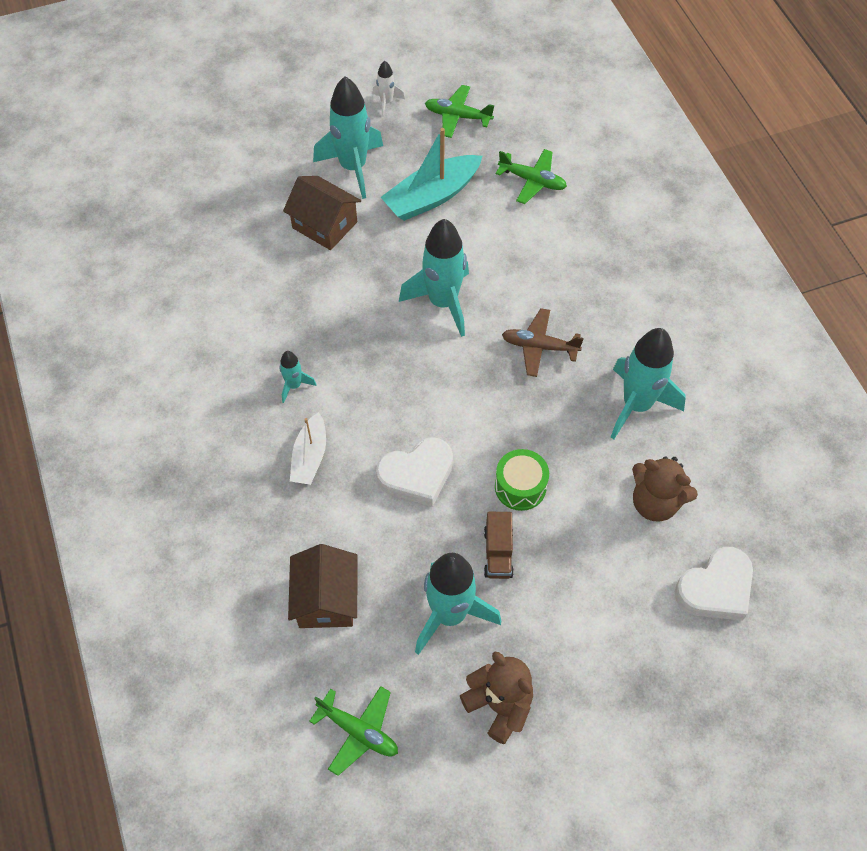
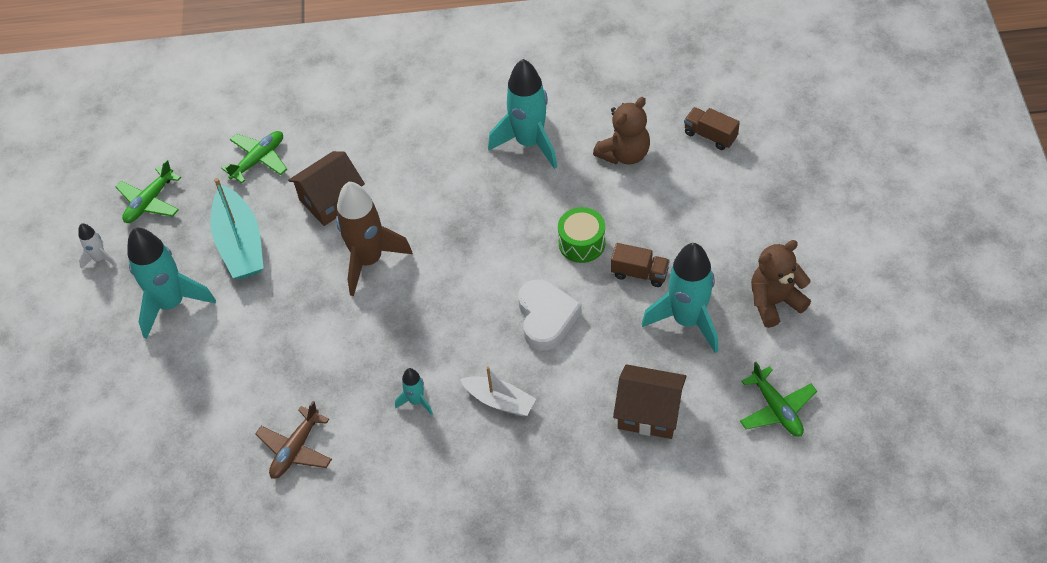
camera: 70 degrees left, 5 degrees down
(324, 225) = (233, 342): brown house -> brown house (331, 200)
(358, 731) = (776, 409): green plane -> green plane turned 105 degrees clockwise
(443, 302) = (369, 260): turquoise rocket -> brown rocket
(539, 347) = (446, 197): brown plane -> brown plane (295, 449)
(715, 589) = (710, 135): white heart -> brown truck

